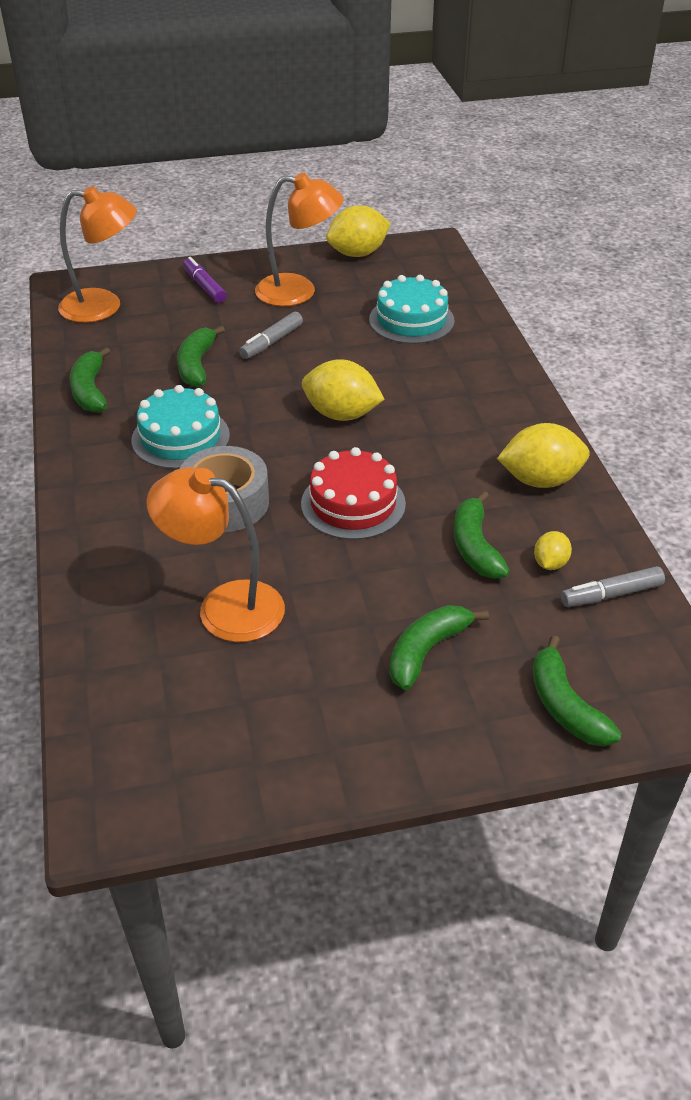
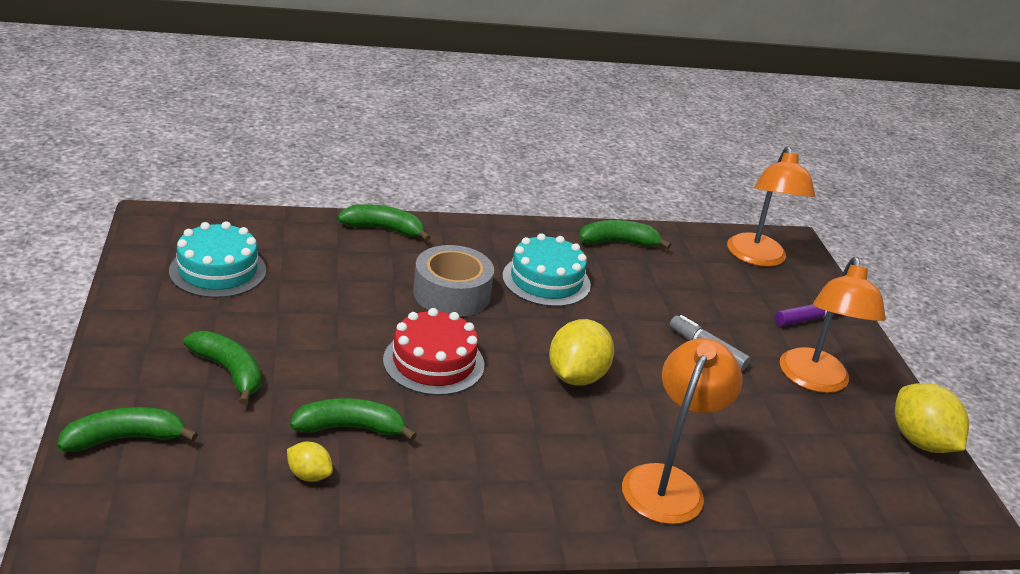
camera: 90 degrees right, 10 degrees down
(196, 365) = (661, 299): green banana -> green banana (384, 229)
(224, 606) = (325, 280): orange lamp -> orange lamp (668, 482)
(411, 320) = (768, 460): turquoise cake -> turquoise cake (218, 270)
(540, 480) = (443, 501): yellow lemon -> none
(611, 594) = (247, 509): grey marker -> none

